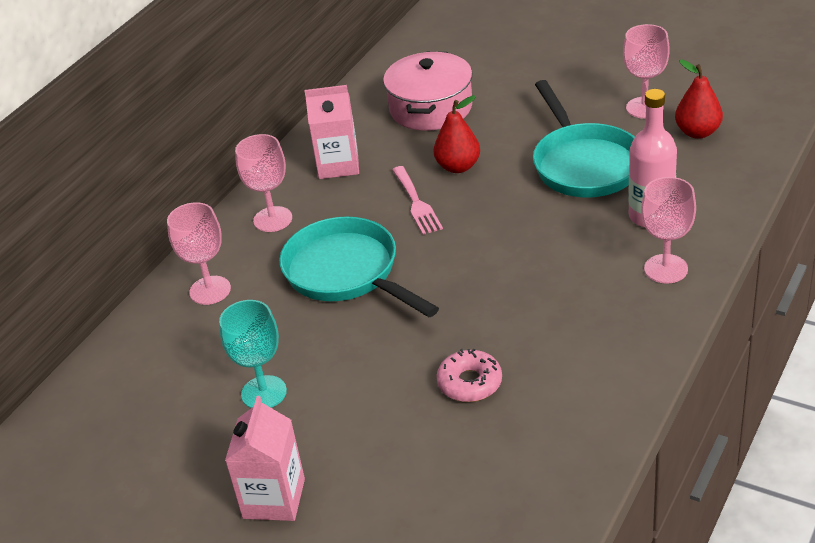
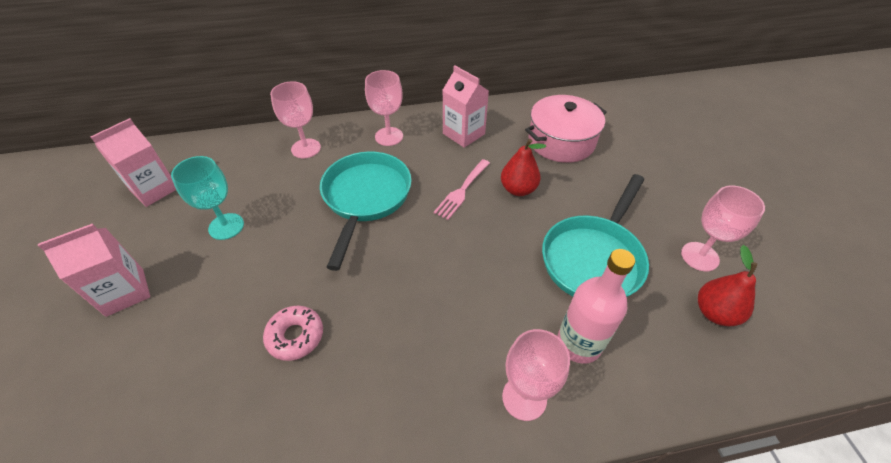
camera: 45 degrees right, 10 degrees up
(123, 440) = (154, 189): none -> pink carton

